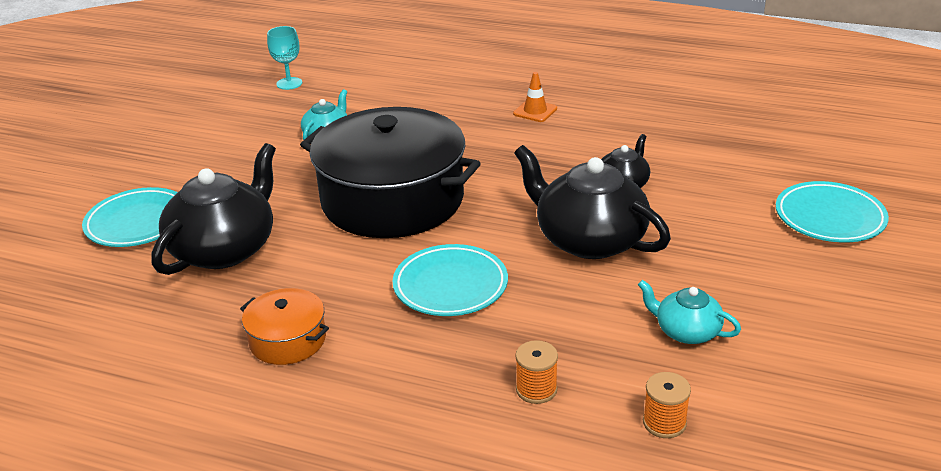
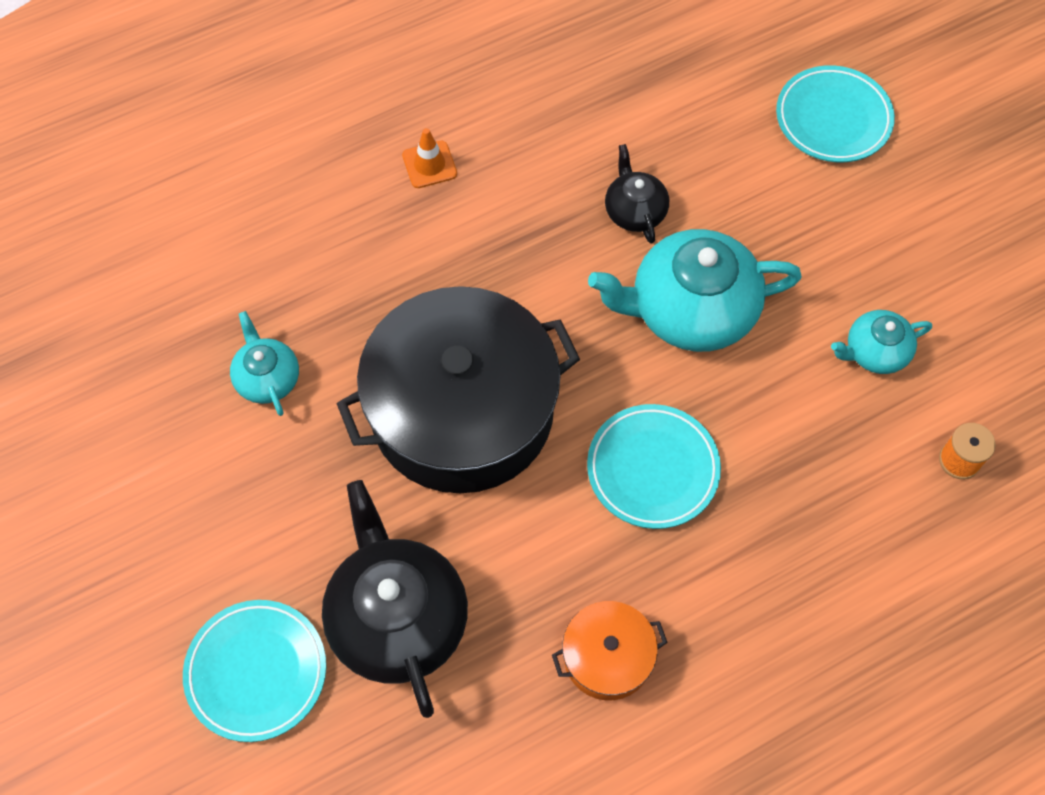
camera: 50 degrees left, 30 degrees up
(289, 83) = (96, 332): turquoise goblet -> none
(536, 389) = (847, 514): orange spool -> none
(589, 239) = (690, 310): black teapot -> turquoise teapot

